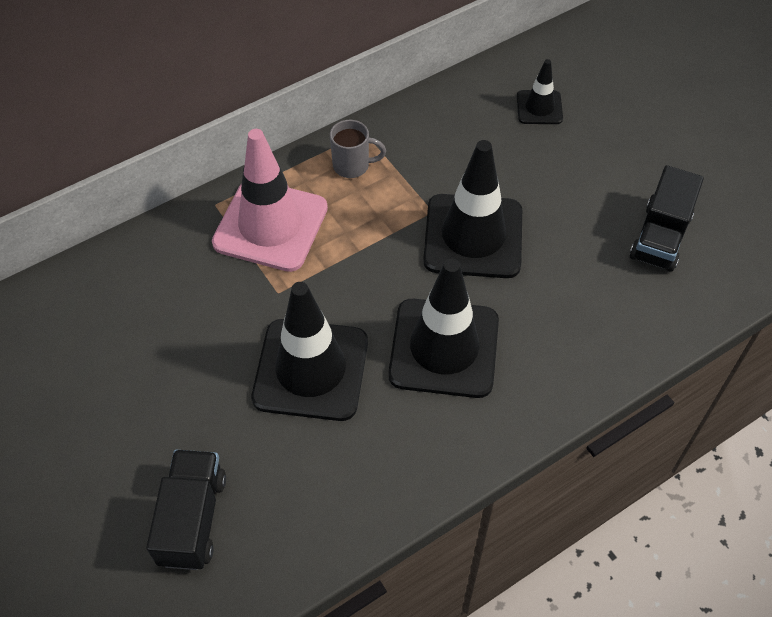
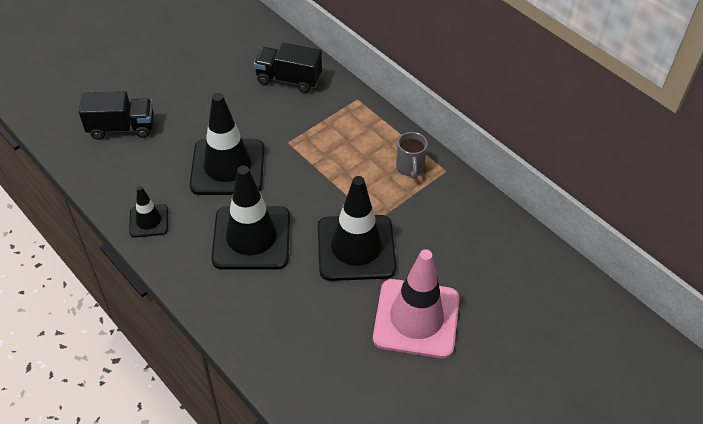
camera: 80 degrees right, 5 degrees down
(270, 225) = (344, 130): pink traffic cone -> pink traffic cone (416, 318)
(539, 107) = (507, 285): black traffic cone -> black traffic cone (149, 221)
(660, 237) = (379, 381): black truck -> black truck (288, 79)

